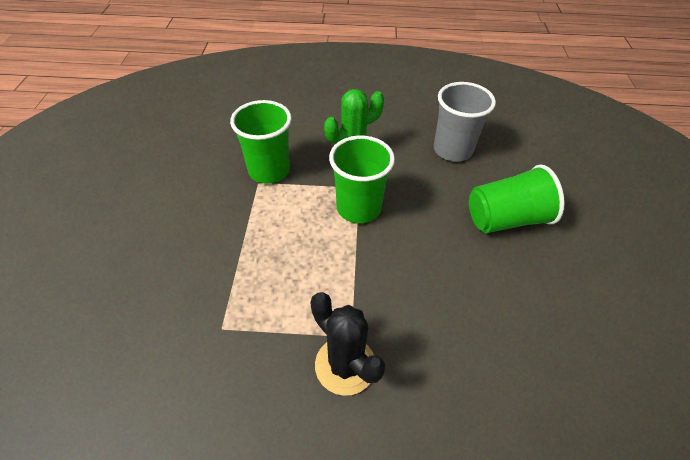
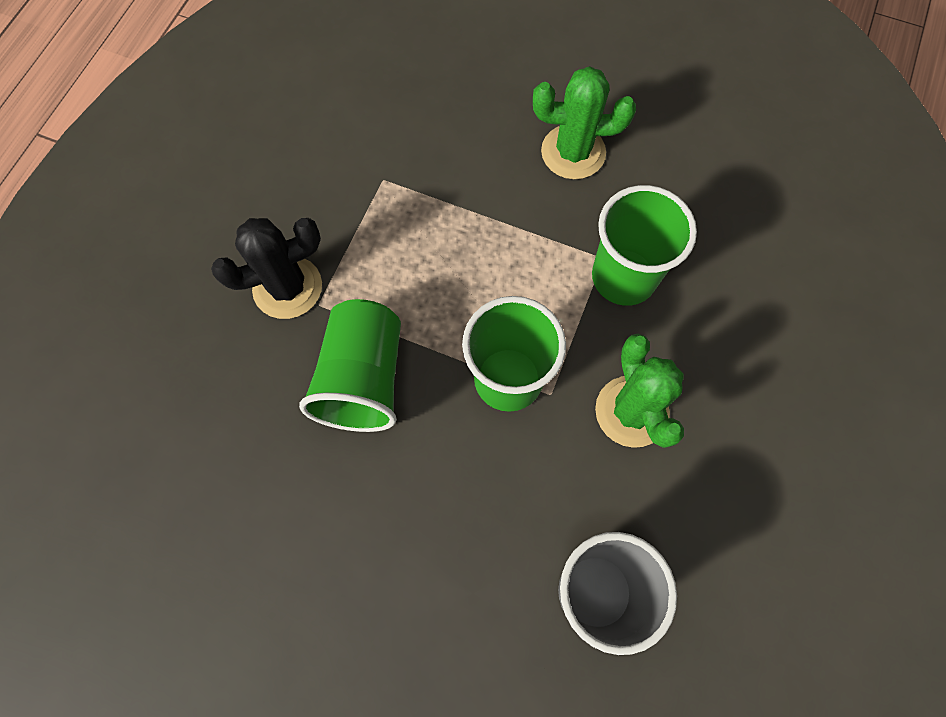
camera: 110 degrees right, 20 degrees up
(175, 213) = (573, 152): none -> green cactus
(506, 219) = (411, 596): green cup -> green cup (363, 378)

